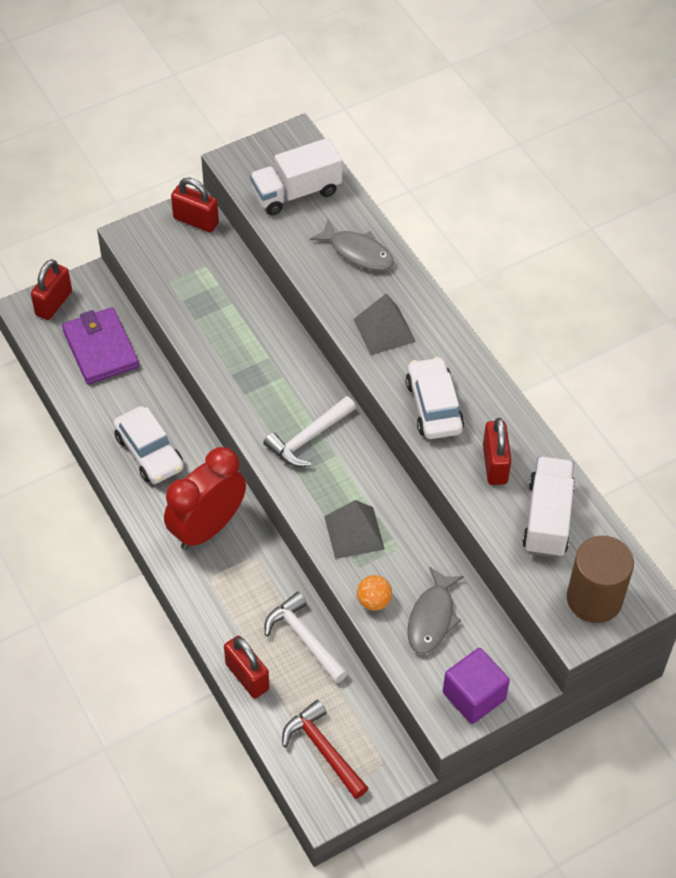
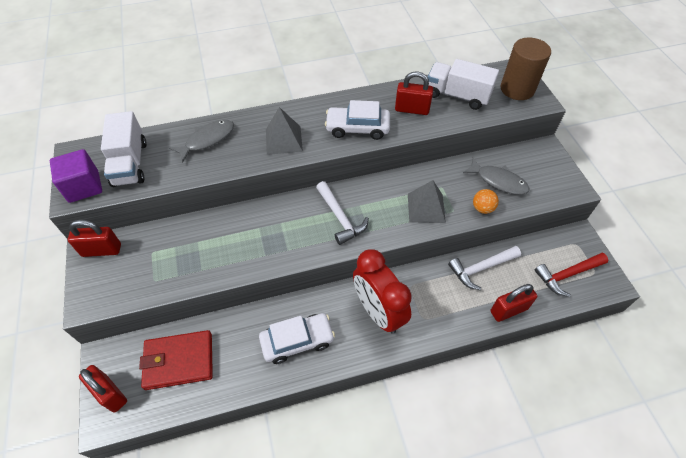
camera: 75 degrees left, 0 degrees up
(101, 349) = (179, 361): purple wallet -> red wallet
(196, 221) = (101, 250): red padlock -> red padlock turned 45 degrees clockwise
(474, 696) = (556, 173): purple cube -> purple cube (84, 187)

